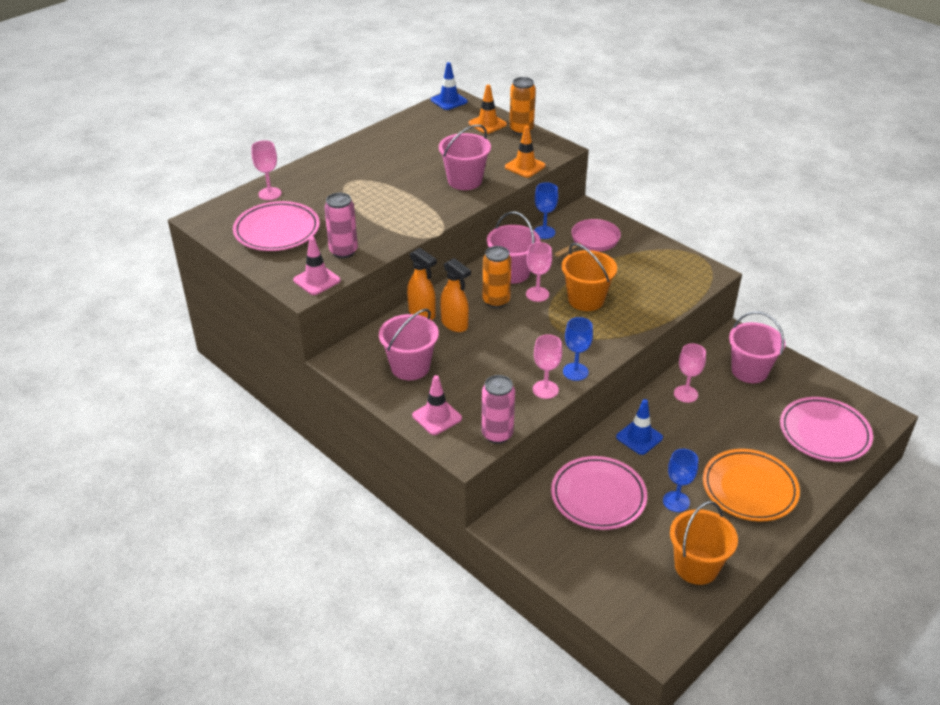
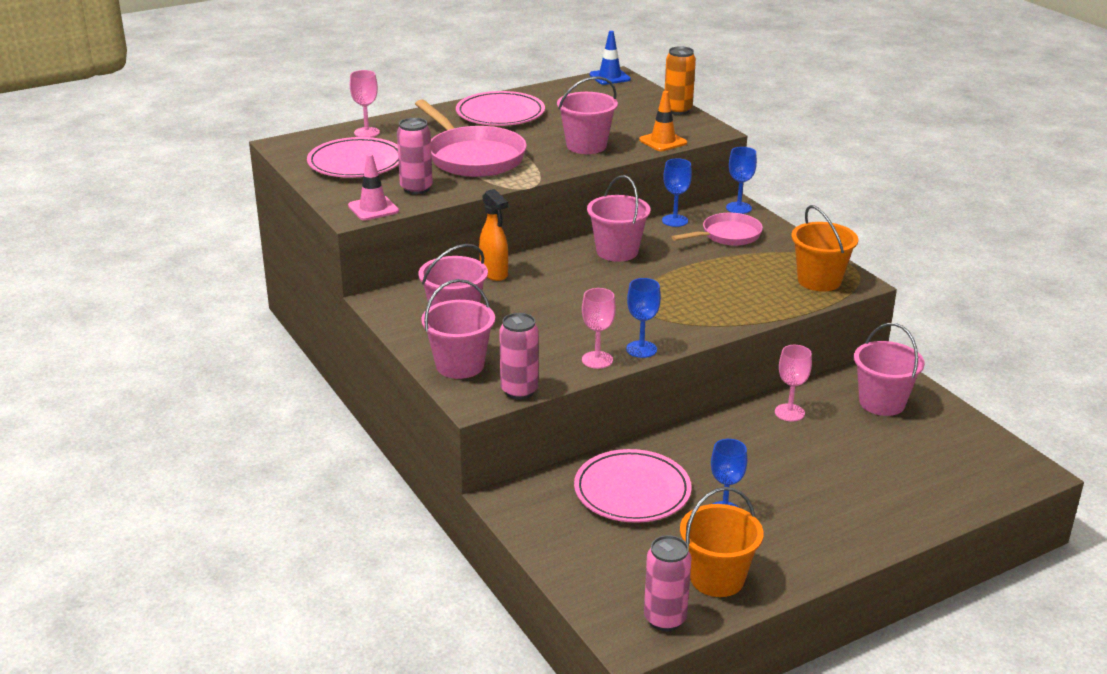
camera: 15 degrees right, 10 degrees down
(375, 208) = (473, 157): none -> pink pan
(437, 417) = (460, 365): pink traffic cone -> pink bucket
(455, 324) = (525, 288): orange spray bottle -> none
(487, 124) = (642, 101): orange traffic cone -> none
(496, 301) = (584, 274): orange can -> none
(537, 294) = (635, 274): pink goblet -> none
(586, 300) = (690, 287): orange bucket -> orange bucket (819, 280)
(588, 211) = (738, 208): none -> blue goblet
(639, 437) = (710, 444): blue traffic cone -> none
(673, 615) = (665, 619): none -> pink can
(749, 488) = (823, 515): orange plate -> none
(824, 433) = (948, 477): pink plate -> pink plate (500, 114)

